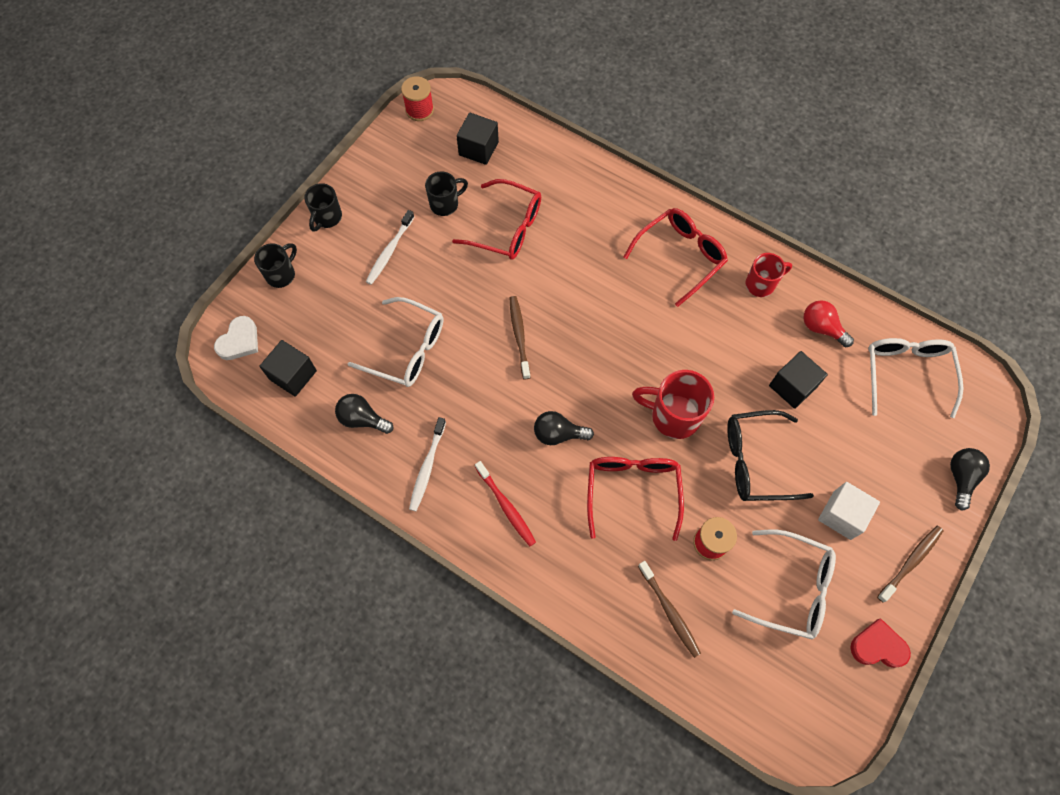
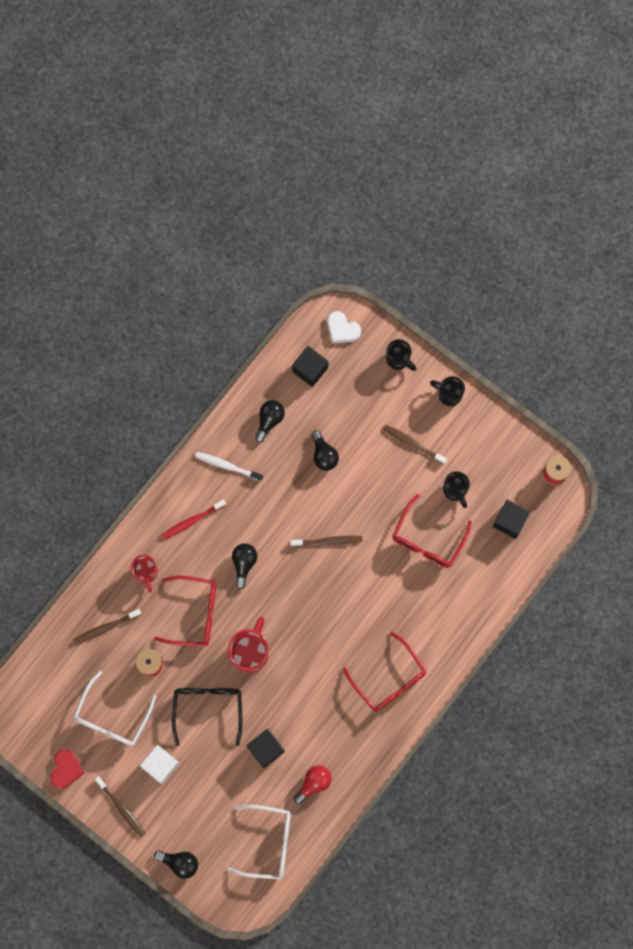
camera: 95 degrees right, 10 degrees up
(389, 251) = (413, 444): white toothbrush -> brown toothbrush
(407, 349) = (324, 455): white glasses -> black light bulb
(761, 284) = (358, 741): red mug -> red mug (146, 573)

